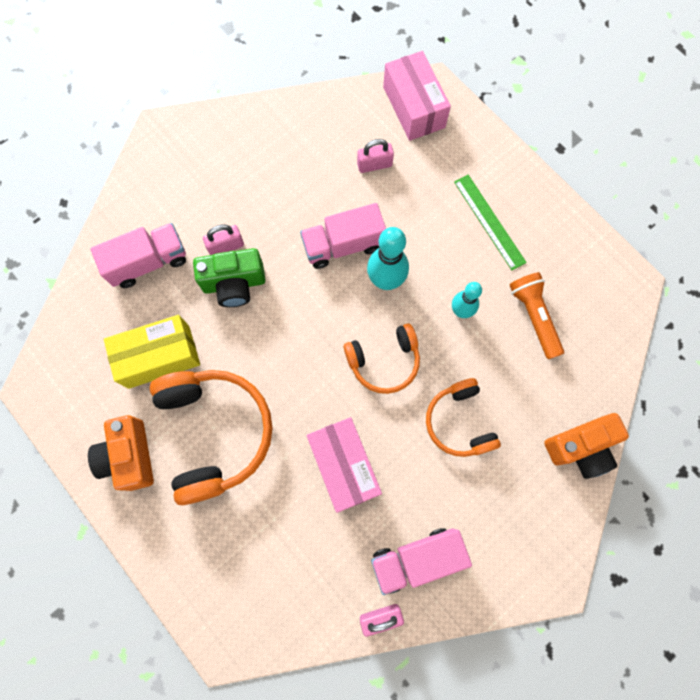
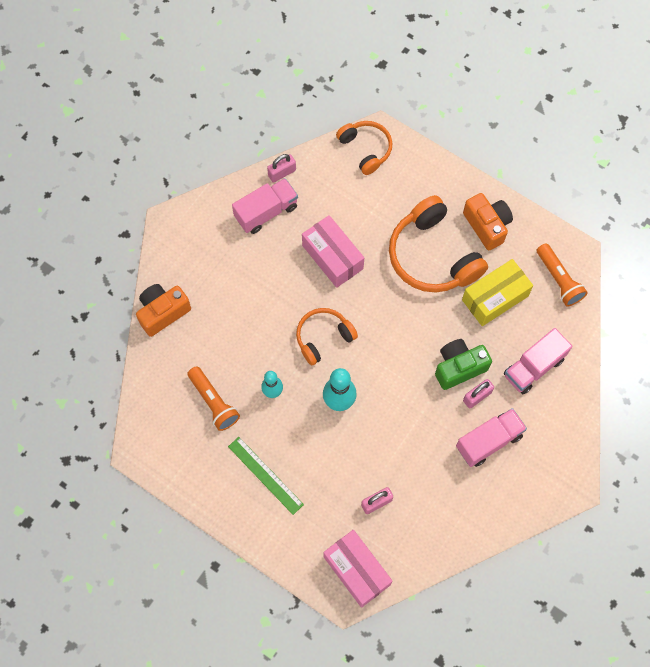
camera: 165 degrees right, 5 degrees down
(72, 359) = (558, 280): none -> orange flashlight
(343, 245) = (382, 422): pink truck -> pink truck (489, 441)
(459, 422) = (256, 308): orange headphones -> orange headphones (366, 149)

